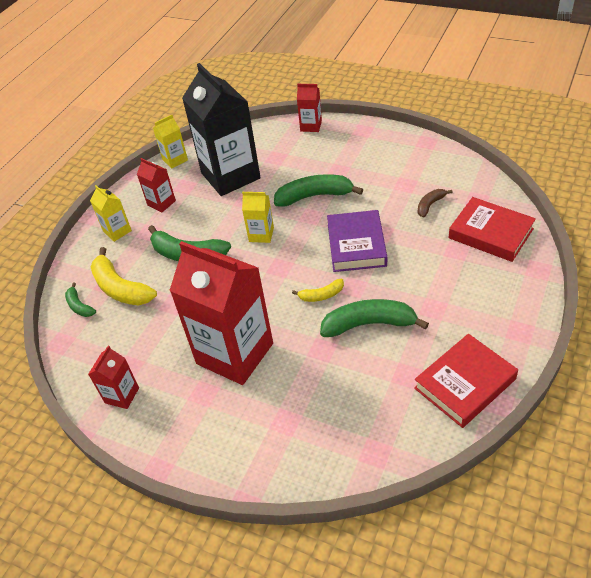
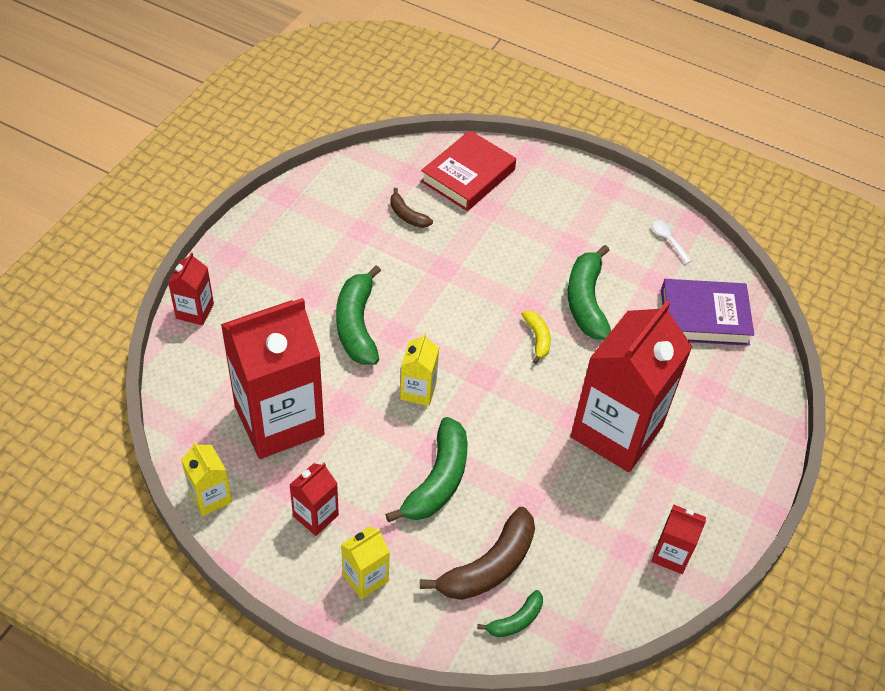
camera: 95 degrees left, 5 degrees up
(121, 288) = (489, 566): yellow banana -> brown banana
(230, 176) = (279, 420): black carton -> red carton
(356, 245) = (460, 294): purple book -> purple book (704, 317)
(464, 383) = (668, 240): red book -> white spoon

